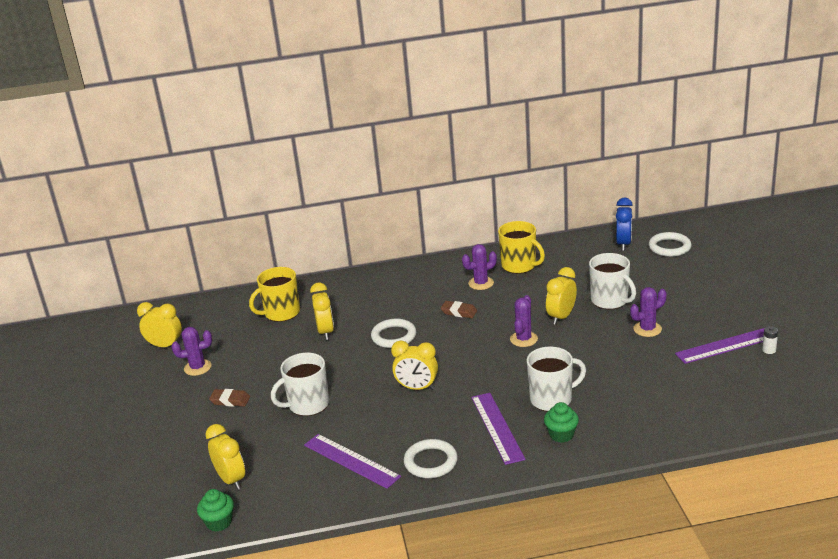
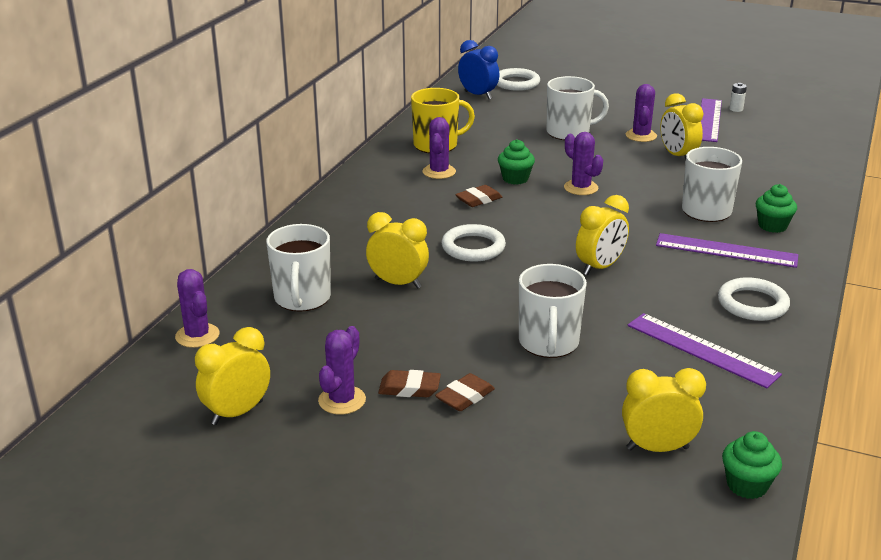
camera: 60 degrees left, 0 degrees up
(220, 304) = (197, 336): none -> purple cactus
(224, 381) = (409, 388): none -> brown eraser
(281, 313) = (302, 298): yellow mug -> white mug
(351, 460) = (702, 349): purple ruler -> purple ruler turned 60 degrees clockwise
(506, 311) = (515, 179): none -> green cupcake
(561, 317) = (566, 160): yellow clock -> yellow clock (677, 156)

